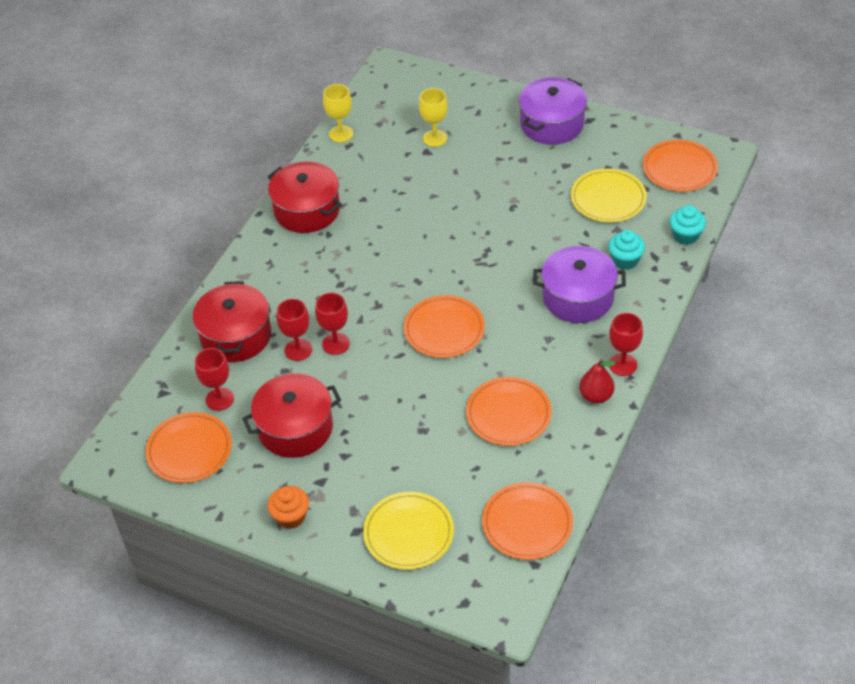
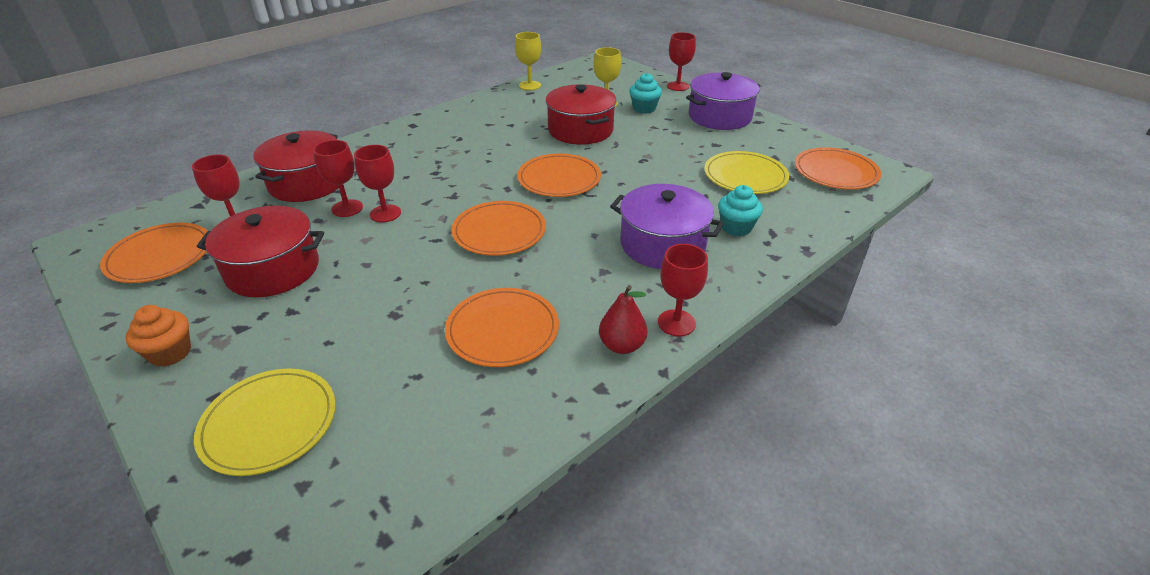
camera: 20 degrees right, 10 degrees down
(307, 210) = (457, 120): red pot -> red pot (580, 130)
(490, 88) = (678, 86): none -> red goblet
(527, 523) = (421, 472): orange plate -> orange plate (559, 179)
(685, 236) = (818, 225): turquoise cupcake -> turquoise cupcake (644, 108)

